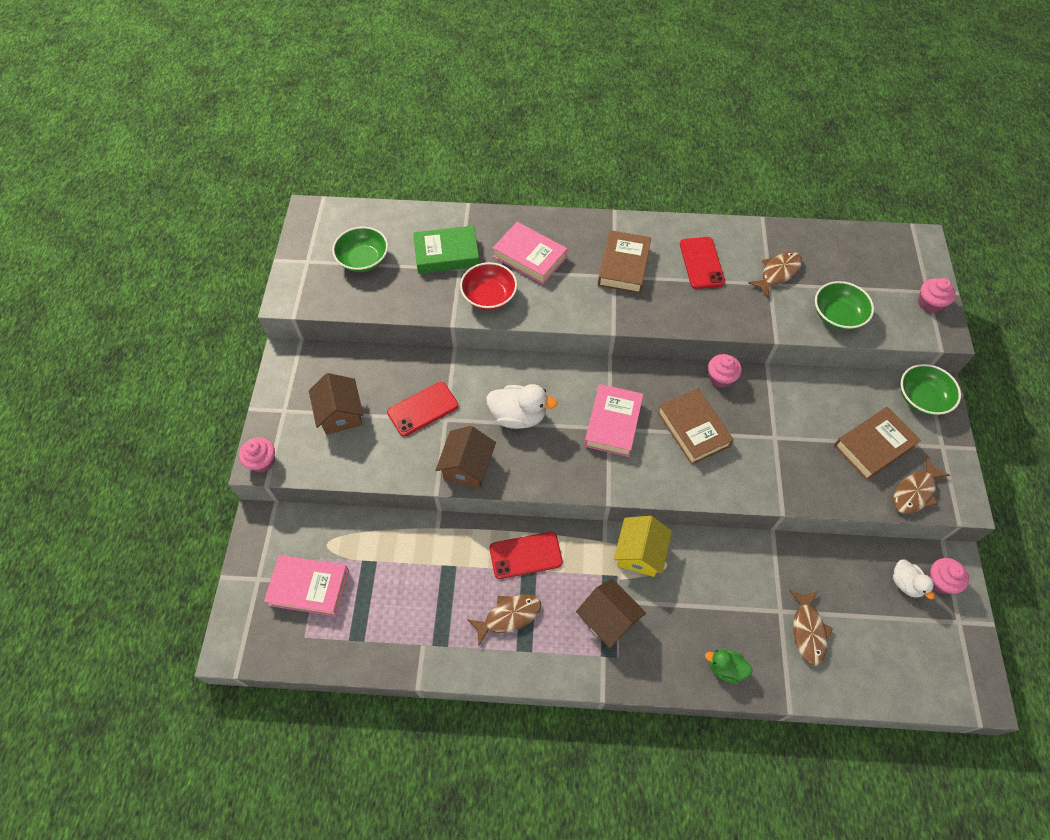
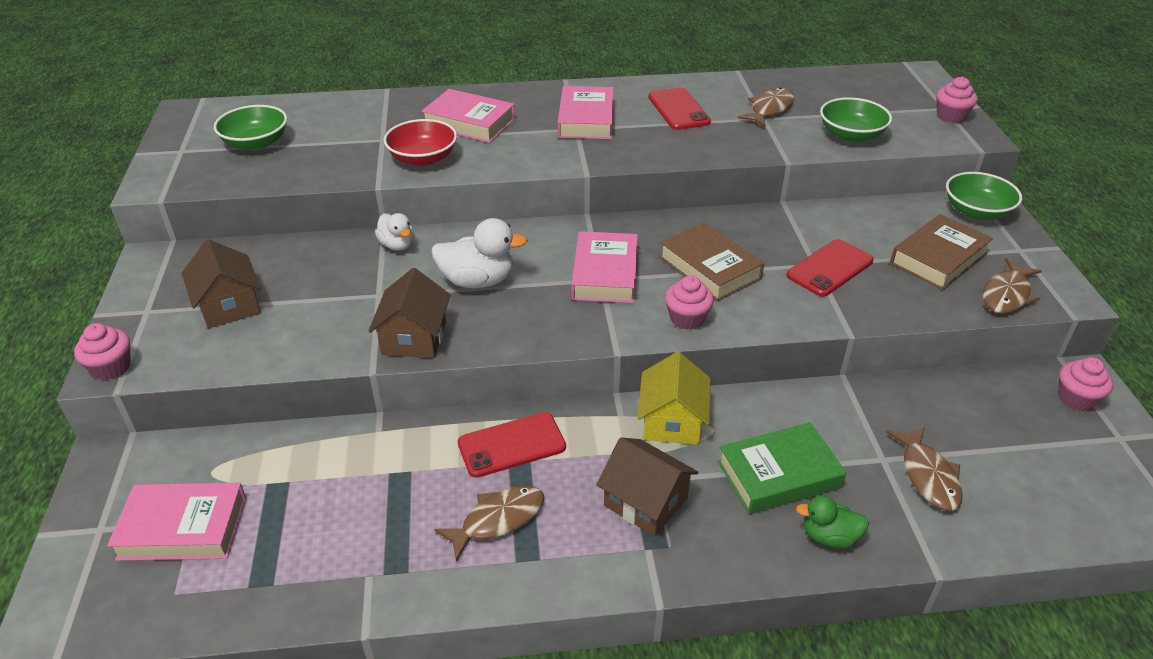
camera: 10 degrees left, 20 degrees down
(423, 409) = (346, 288): red phone -> red phone (829, 268)
(447, 254) = (364, 129): green book -> green book (778, 474)
(623, 266) = (586, 120): brown book -> pink book
(720, 378) = (730, 219): pink cupcake -> pink cupcake (687, 318)
(905, 583) = (1033, 406): white duck -> white duck (397, 245)

